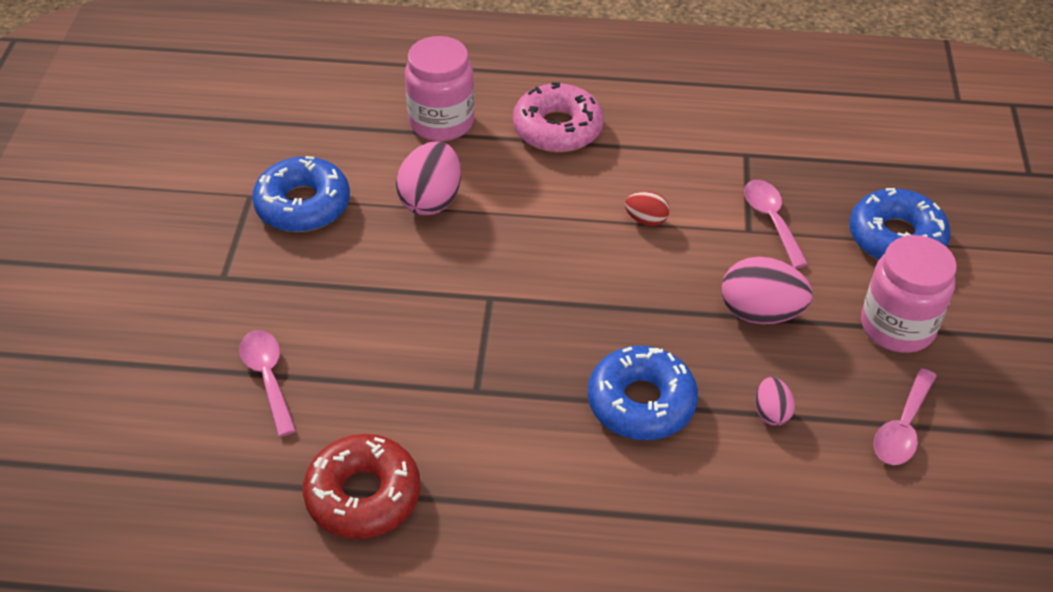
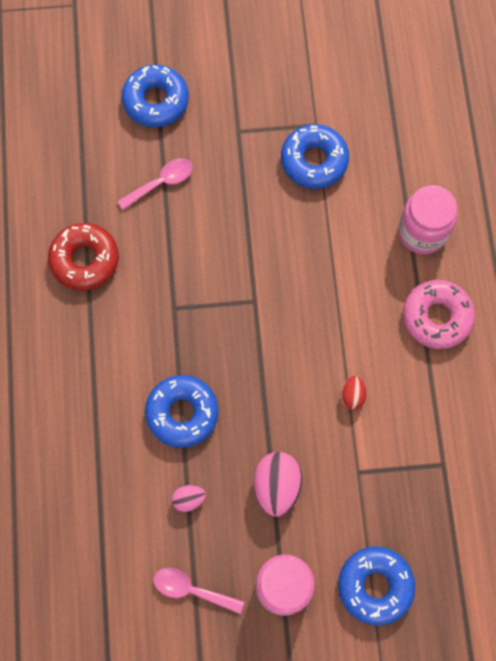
camera: 80 degrees right, 25 degrees up
(127, 366) = (156, 101): none -> blue donut
(431, 200) = (338, 243): pink egg -> none
(771, 220) = (372, 489): pink spoon -> none

